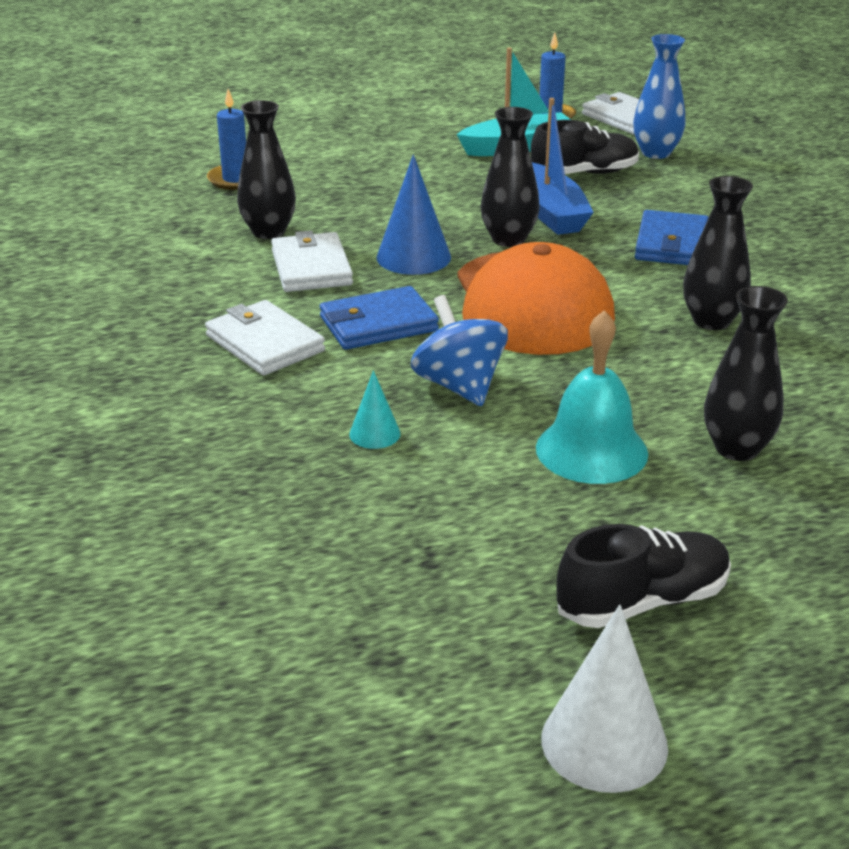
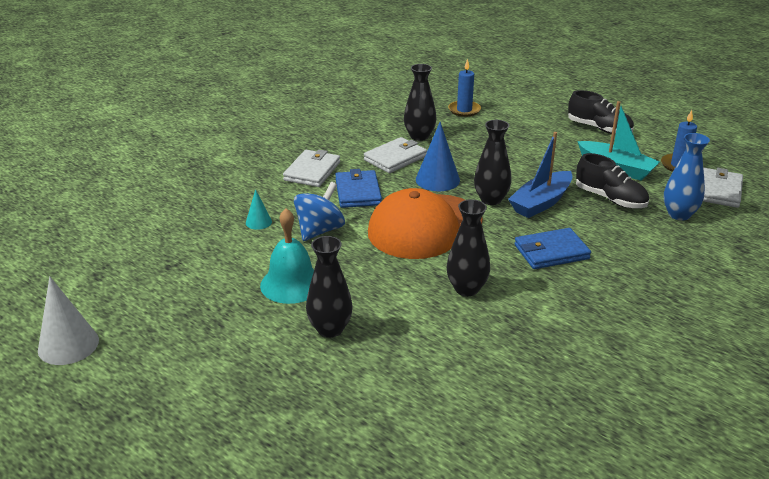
camera: 60 degrees right, 0 degrees up
(378, 324) = (358, 192): blue wallet -> blue wallet turned 45 degrees clockwise
(642, 601) = (173, 331): black shoe -> black shoe (599, 129)

